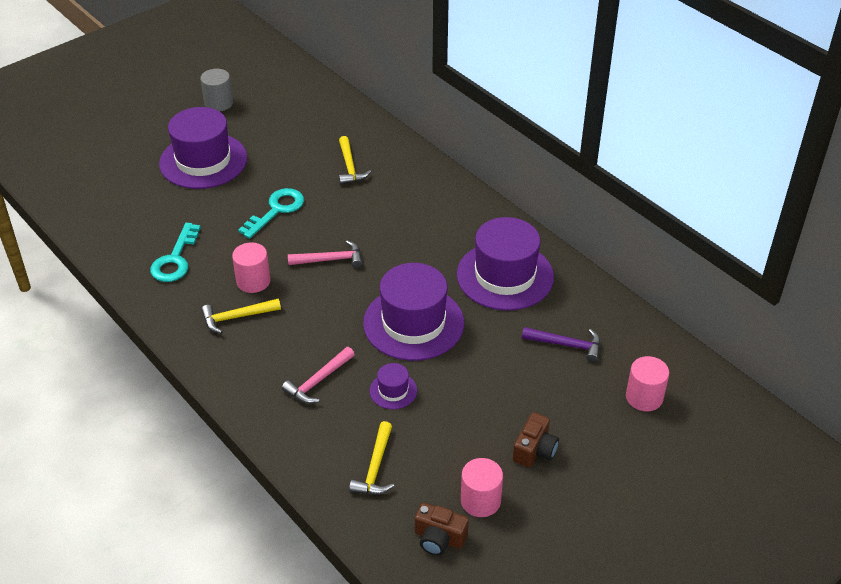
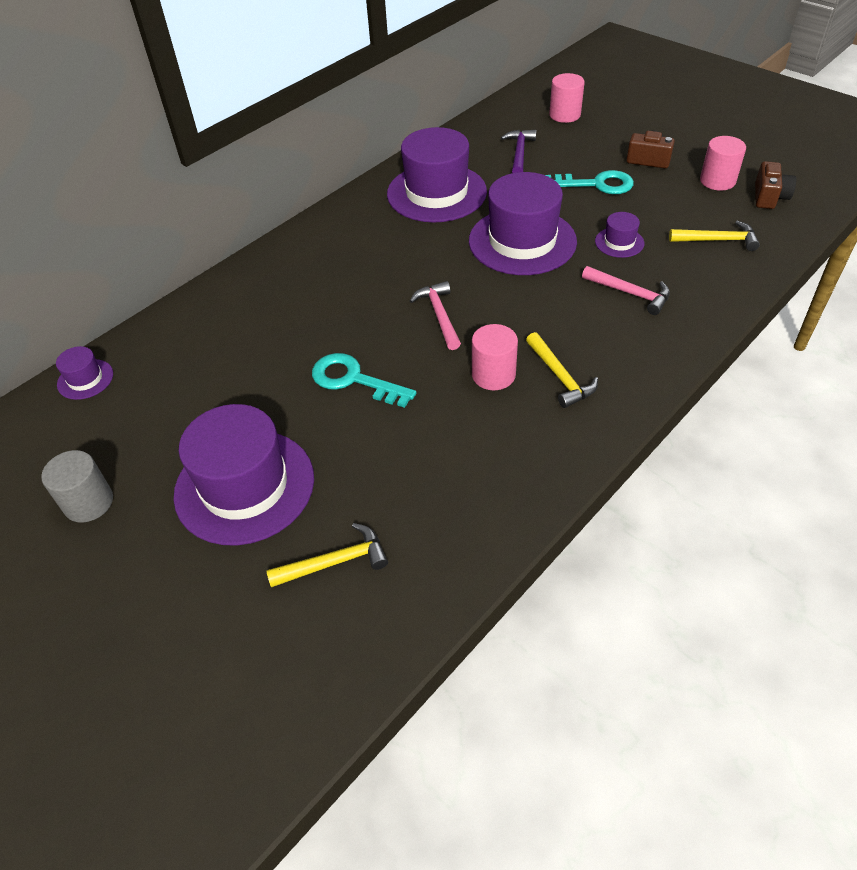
camera: 95 degrees left, 5 degrees up
(175, 259) = (472, 464): turquoise key -> turquoise key (596, 184)
(324, 93) = (85, 379): none -> purple hat
(350, 167) = (259, 327): yellow hammer -> yellow hammer (335, 562)

